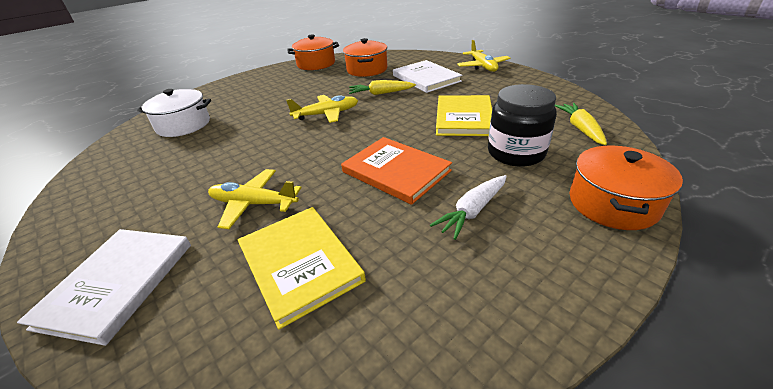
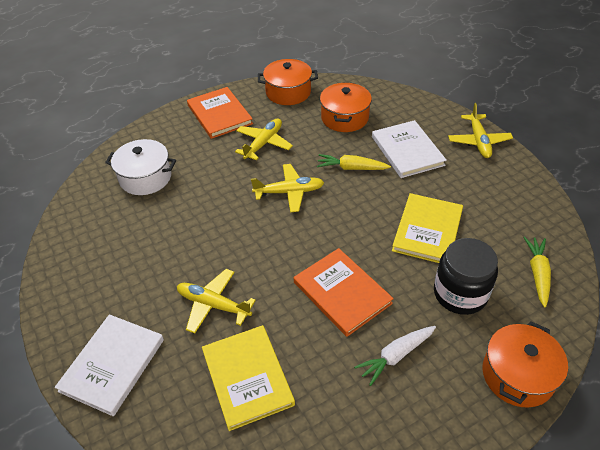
camera: 10 degrees right, 10 degrees up
(257, 82) = (219, 114): none -> orange book
(298, 91) = (263, 143): none -> yellow plane

